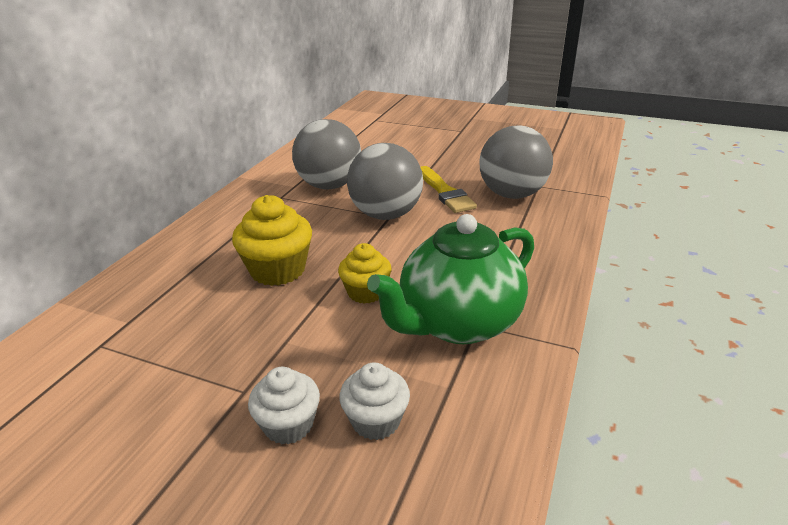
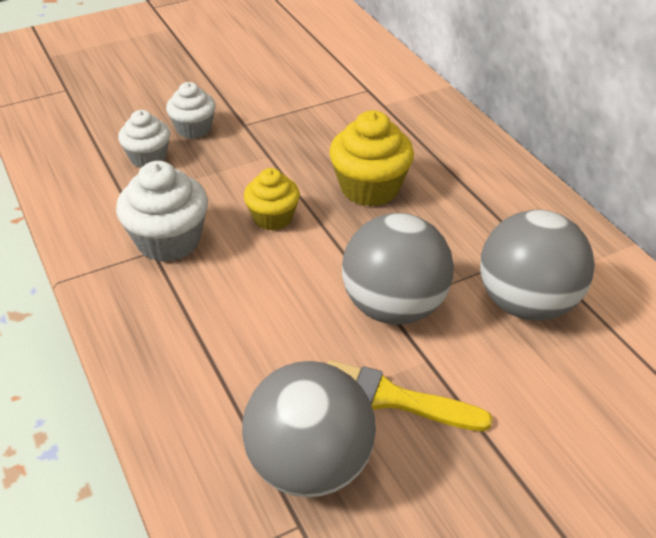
camera: 130 degrees right, 10 degrees up
(457, 323) = (168, 241): green teapot -> white cupcake

